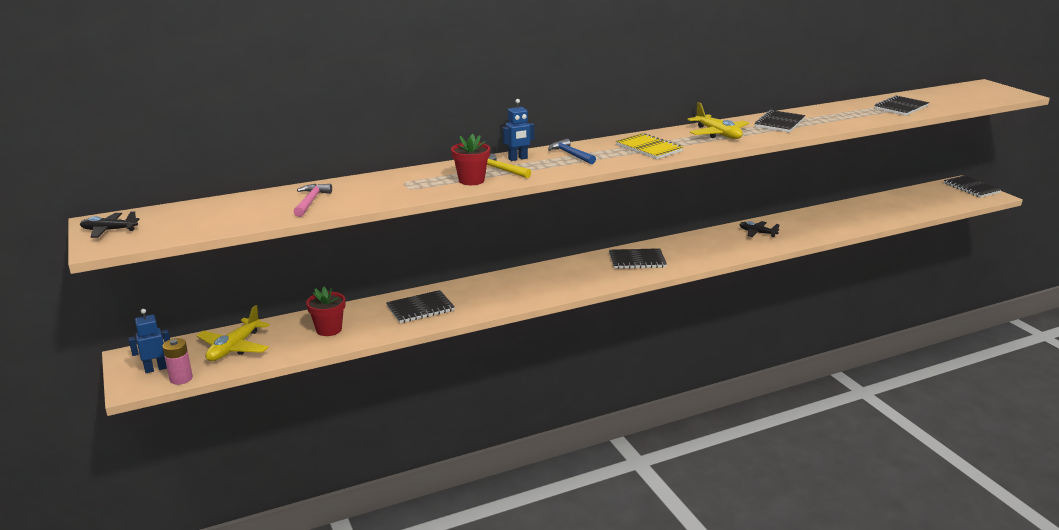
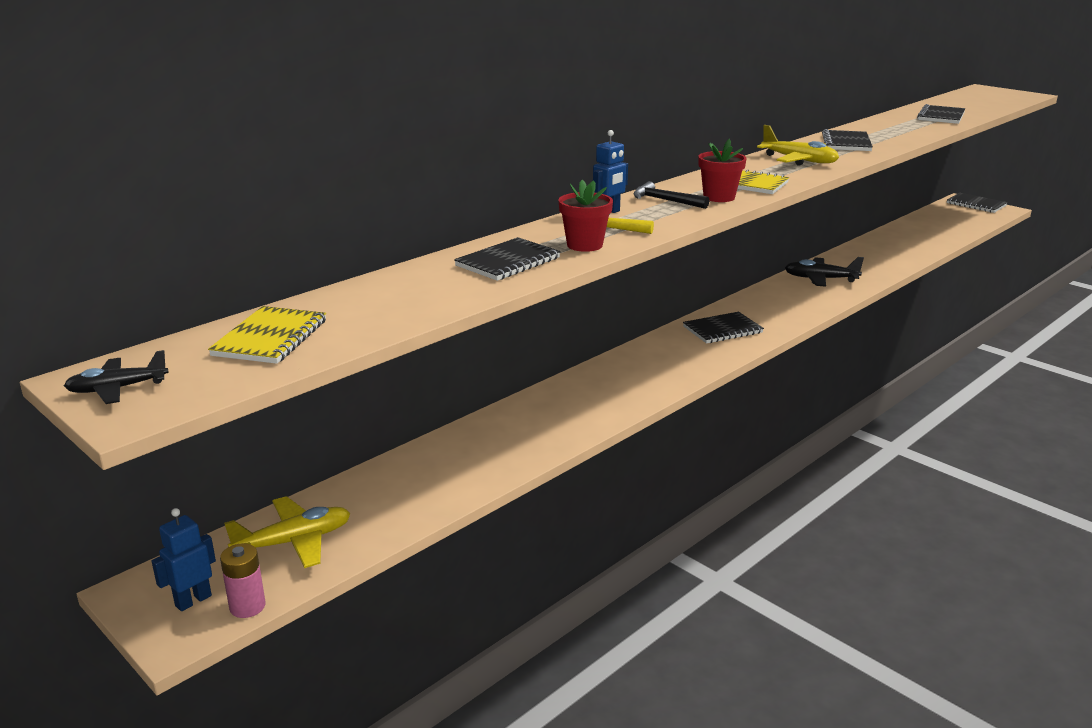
camera: 20 degrees left, 0 degrees up
(215, 214) = (270, 338): none -> yellow notebook
(234, 348) = (294, 542): yellow plane -> yellow plane turned 120 degrees counterclockwise
(311, 201) = (397, 300): pink hammer -> none
(329, 329) = (413, 487): red flower pot -> red flower pot (719, 197)
(420, 308) = (515, 435): black notebook -> black notebook (508, 262)
(570, 154) = (665, 200): blue hammer -> black hammer
(757, 233) = (820, 279): black plane -> black plane, size x1.54

